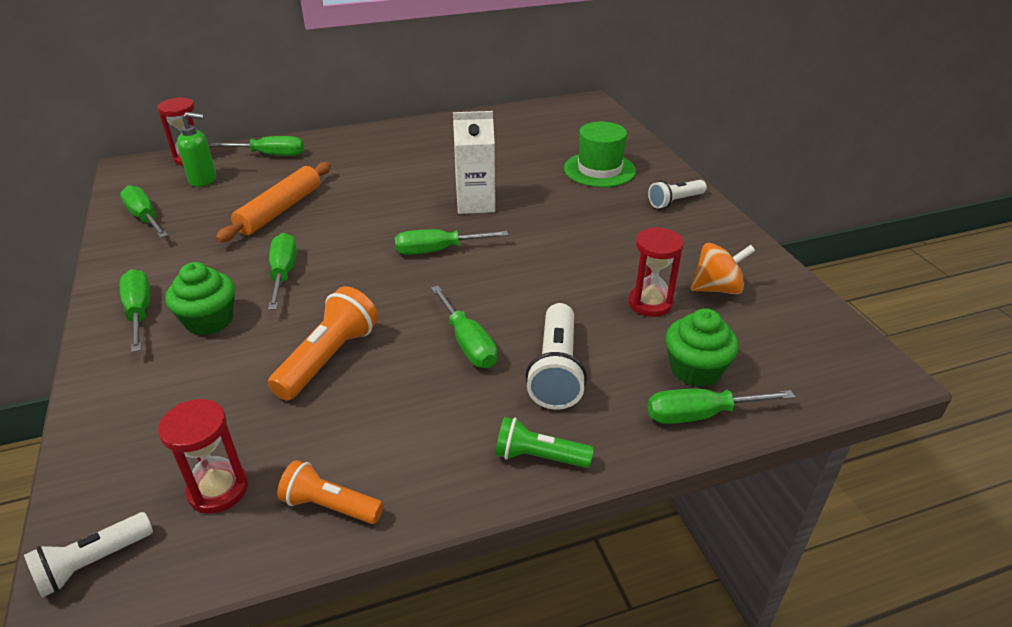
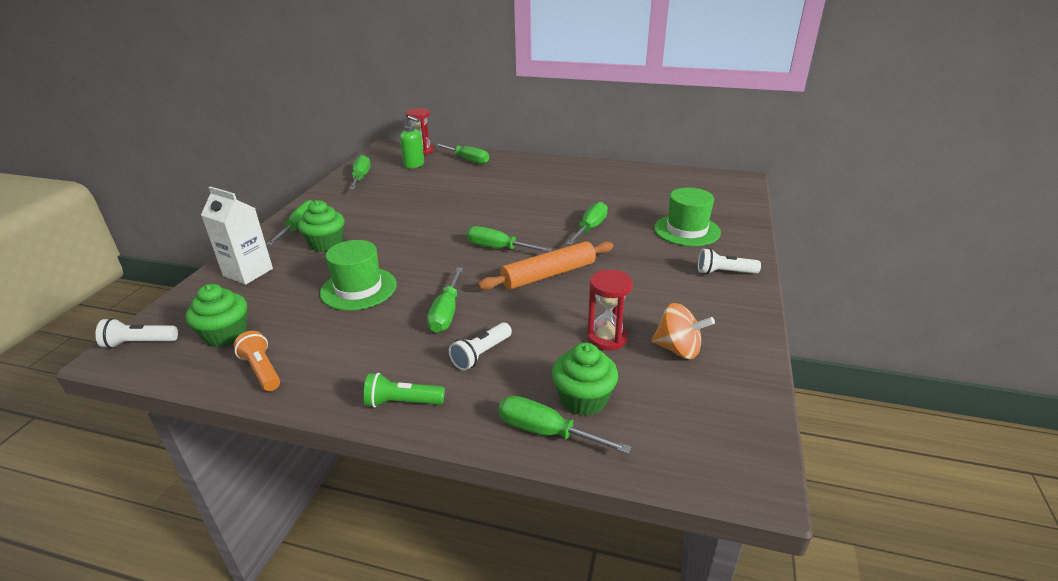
camera: 35 degrees right, 5 degrees down
(218, 490) = (225, 335): red hourglass -> green cupcake
(280, 210) = (434, 194): orange rolling pin -> orange rolling pin (548, 274)
(283, 273) = (393, 231): green screwdriver -> green screwdriver (590, 228)
(329, 358) = (358, 289): orange flashlight -> green hat
(475, 204) = (561, 226): white carton -> white carton (248, 272)
(538, 457) = (402, 402): green flashlight -> green flashlight turned 45 degrees counterclockwise
(556, 370) = (481, 354): white flashlight -> white flashlight, size x0.65

